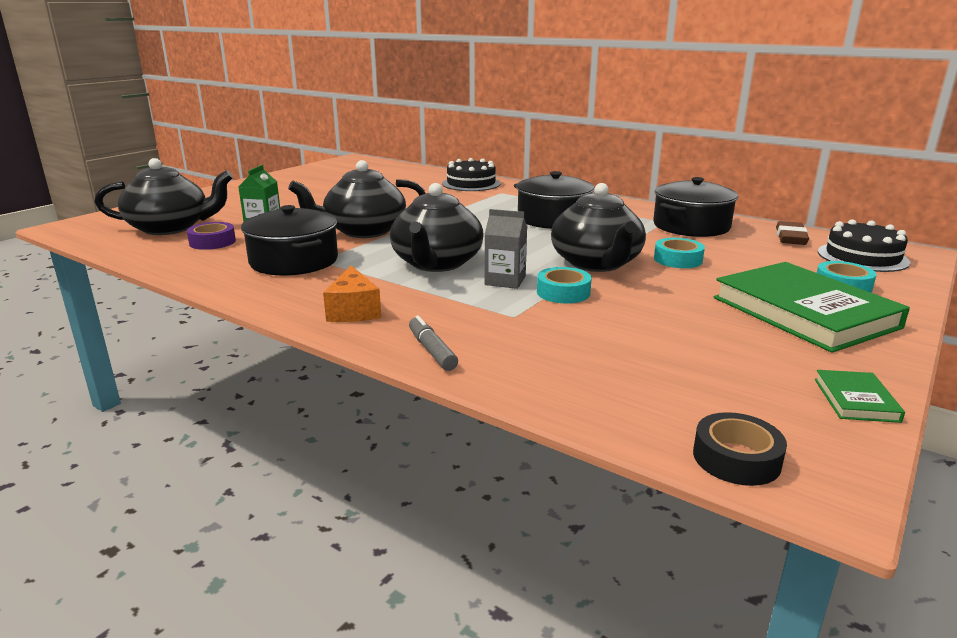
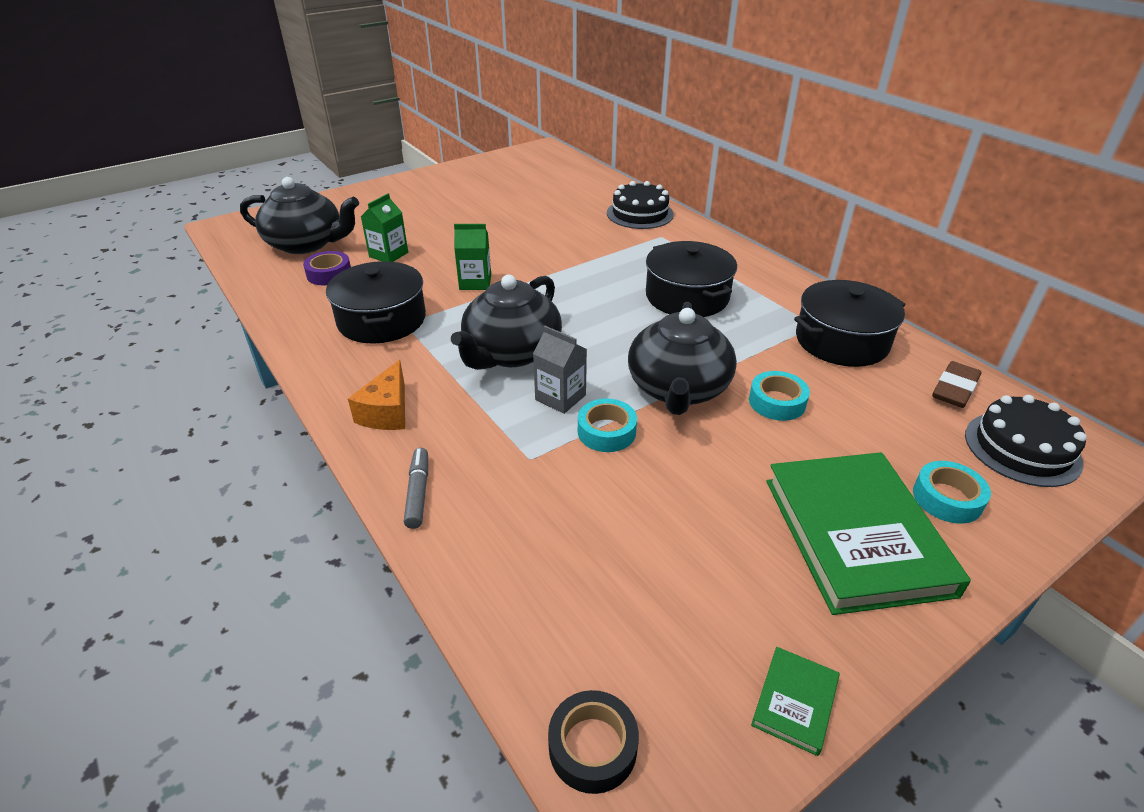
camera: 20 degrees right, 15 degrees up
(364, 231) = (475, 282): black teapot -> green carton

